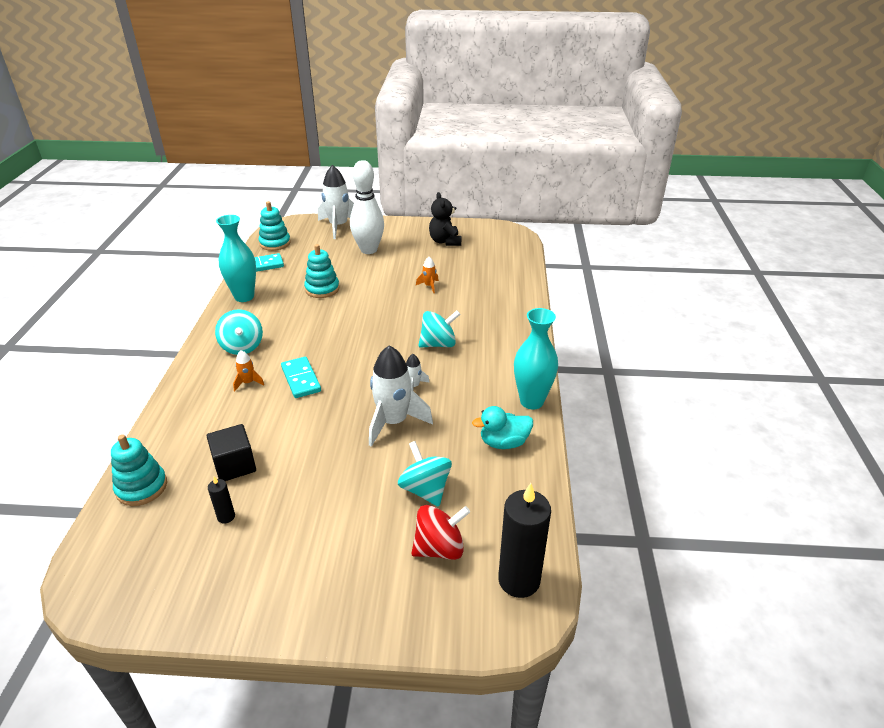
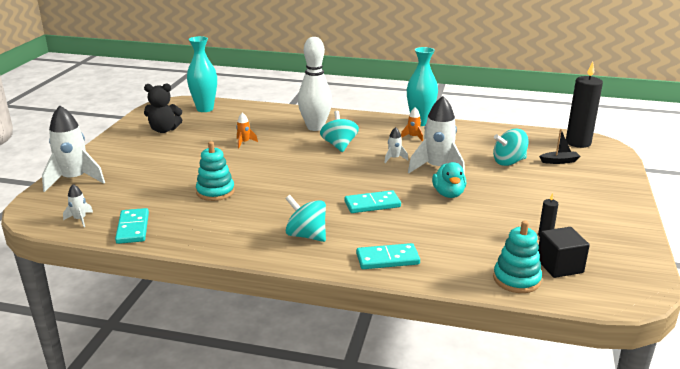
camera: 80 degrees left, 10 degrees down
(195, 397) = (387, 259): none -> turquoise domino
(235, 465) = (486, 234): black cube -> black cube (559, 266)
(242, 347) = (306, 235): turquoise spinning top -> turquoise spinning top turned 135 degrees counterclockwise
(244, 297) = (202, 237): turquoise vase -> turquoise vase (205, 109)
(248, 383) = (371, 230): orange rocket -> orange rocket (413, 137)
(275, 243) = (80, 219): turquoise stacking toy -> white rocket
(369, 250) = (149, 165): white bowling pin -> white bowling pin (315, 127)
(439, 548) = (559, 161): red spinning top -> black boat
(503, 442) = (462, 135): turquoise duck -> turquoise duck (448, 194)

